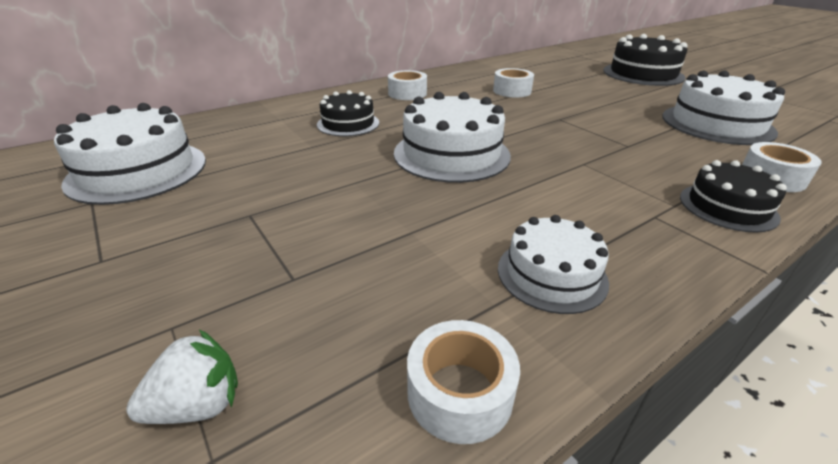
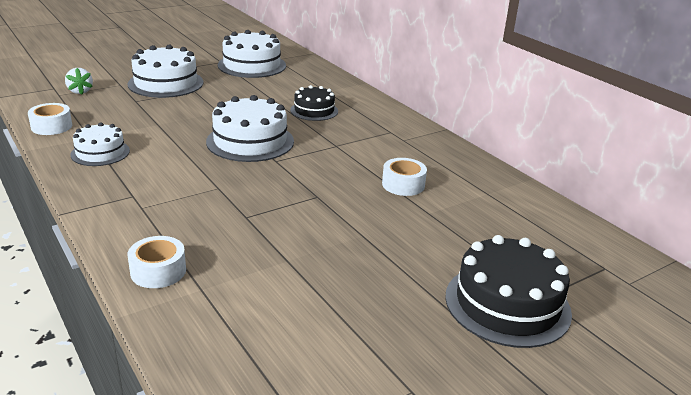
camera: 90 degrees right, 5 degrees down
(407, 93) = (388, 133): white tape -> none
(717, 124) = (291, 293): white cake -> white cake (166, 83)
(727, 207) = (127, 228): black cake -> none

